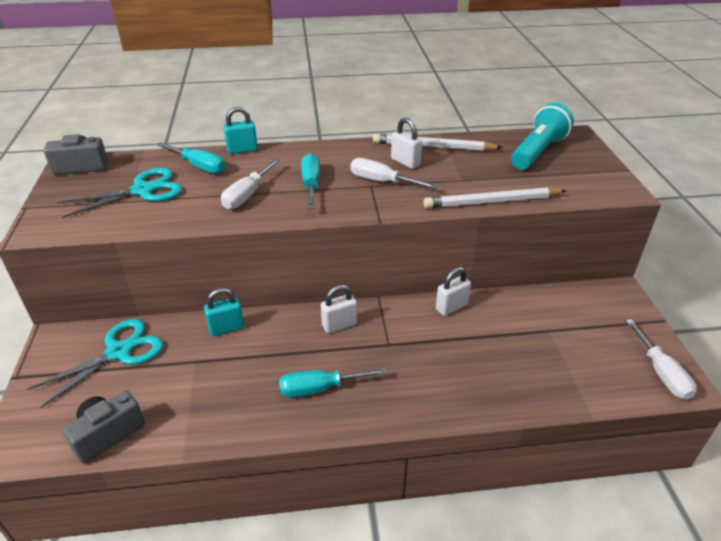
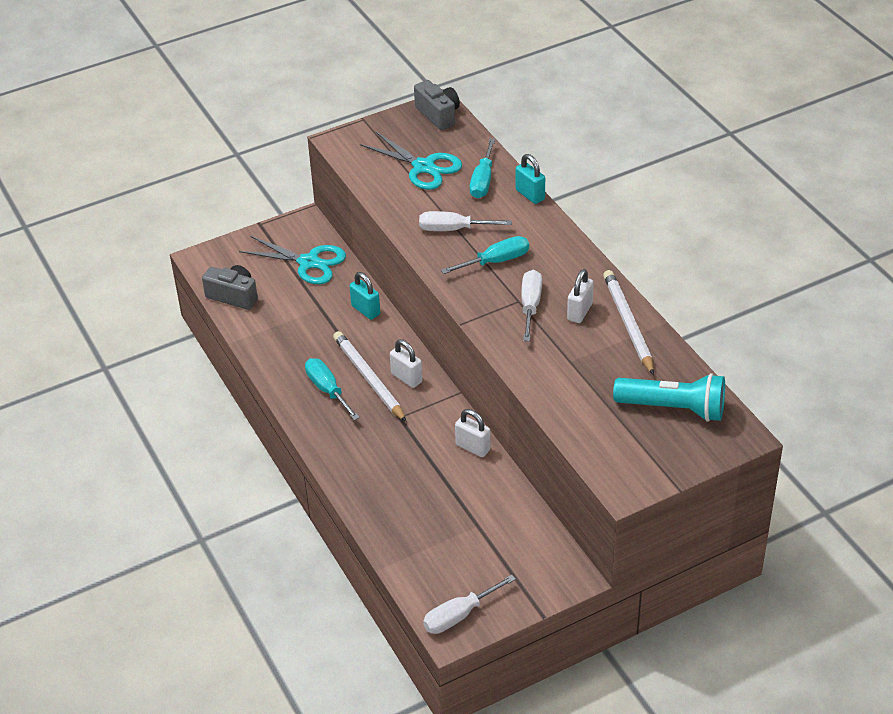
camera: 70 degrees right, 5 degrees up
(492, 202) = (539, 390): white pencil -> white pencil (369, 378)

